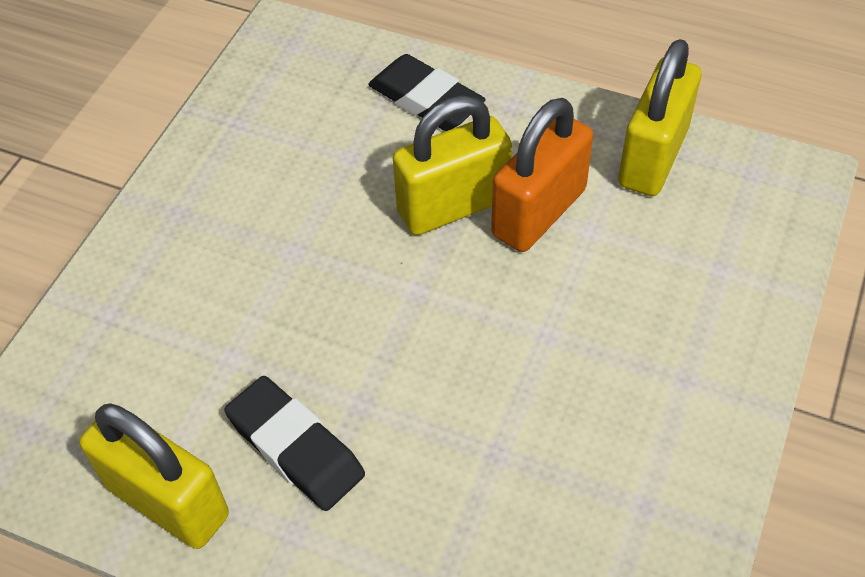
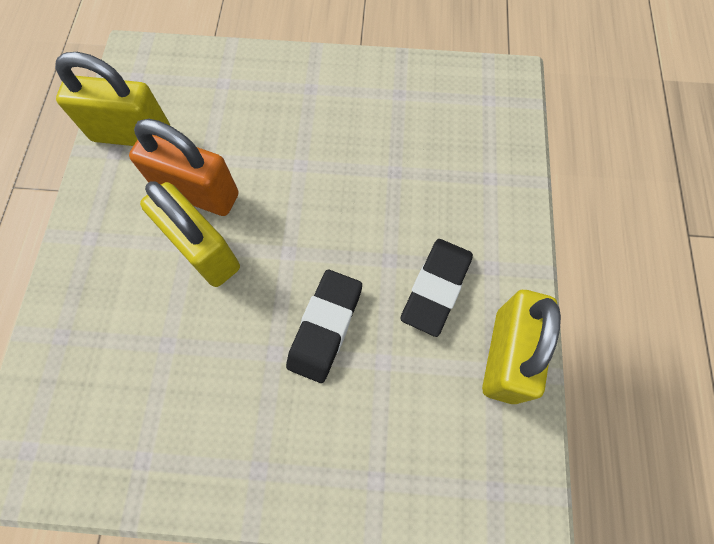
camera: 110 degrees left, 15 degrees up
(426, 100) = (91, 304): black eraser -> black eraser (325, 327)

